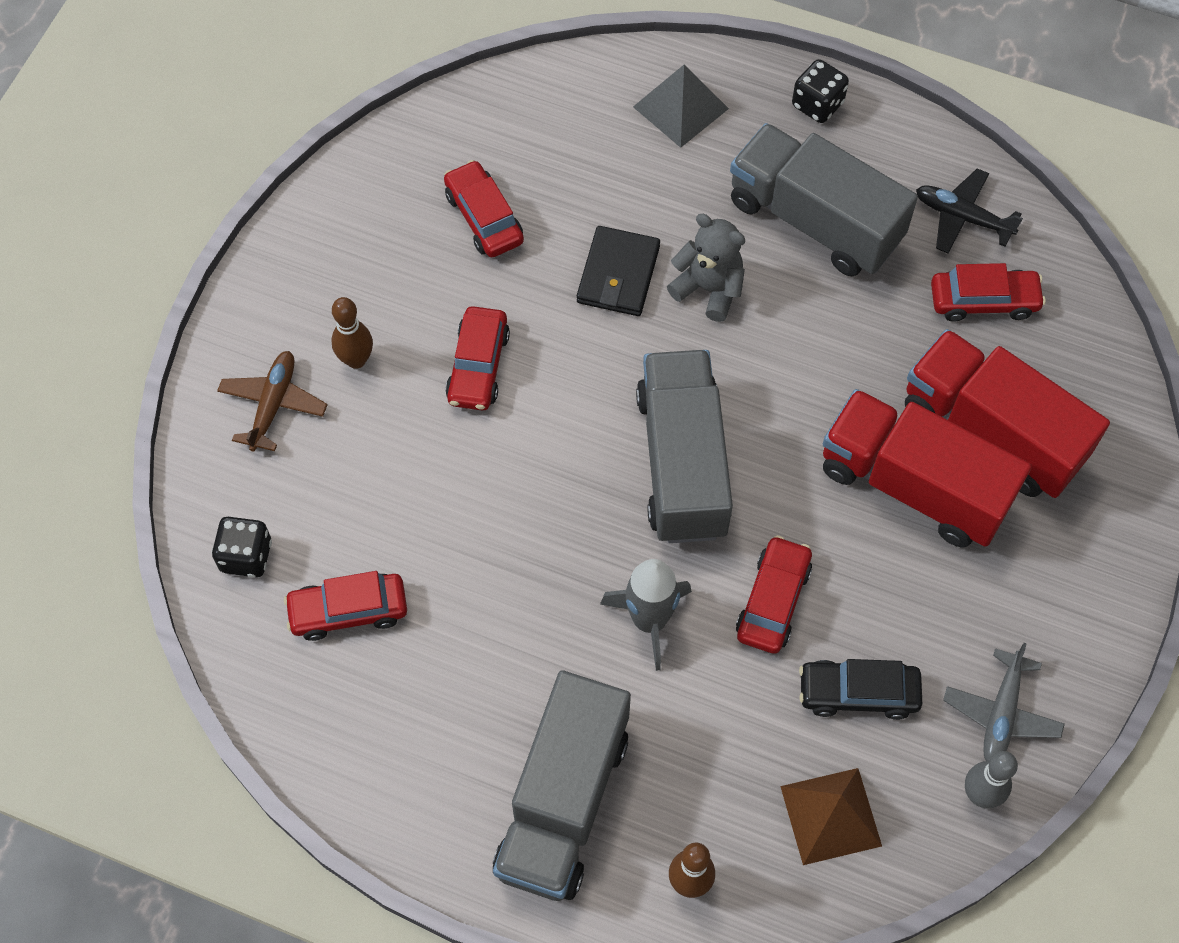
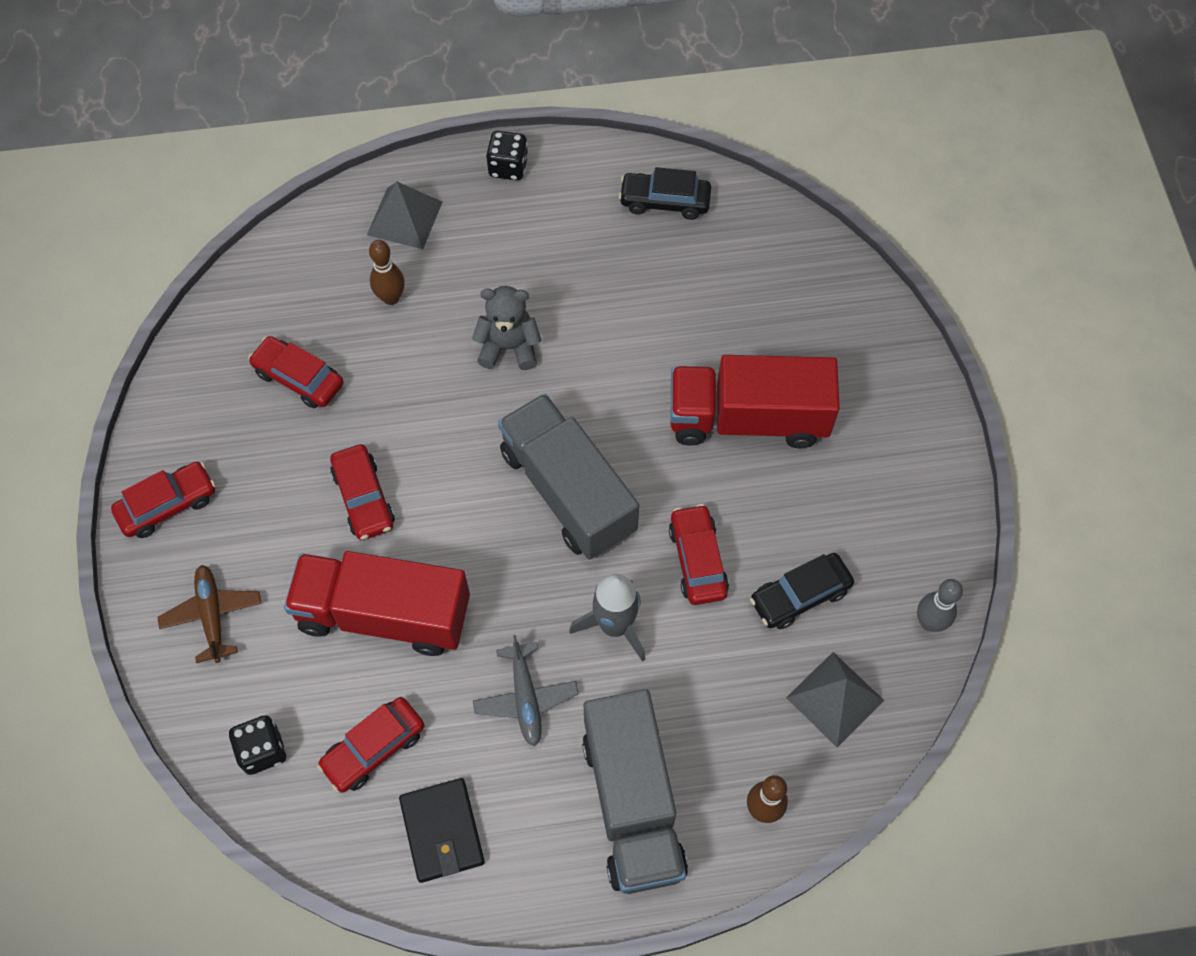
camera: 30 degrees left, 0 degrees up
(356, 360) = (260, 543): brown bowling pin -> brown bowling pin (391, 298)
(618, 274) = (432, 370): black wallet -> black wallet (442, 831)
(814, 220) = (558, 256): grey truck -> none
(830, 816) = (835, 699): brown pyramid -> grey pyramid
(962, 217) = (664, 201): black plane -> black car
(983, 301) = (717, 256): red car -> red car (168, 505)
(992, 432) = (779, 350): red truck -> red truck (384, 614)
(1001, 713) = (909, 554): grey plane -> grey plane (525, 698)

